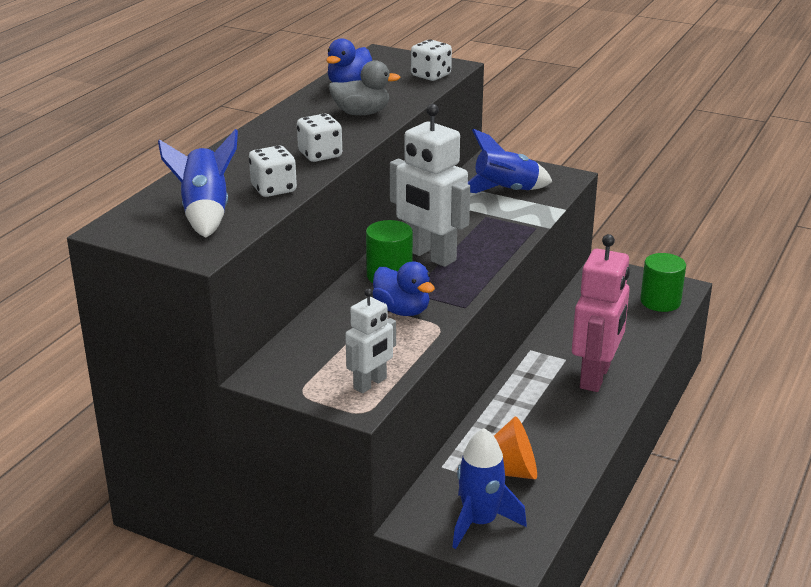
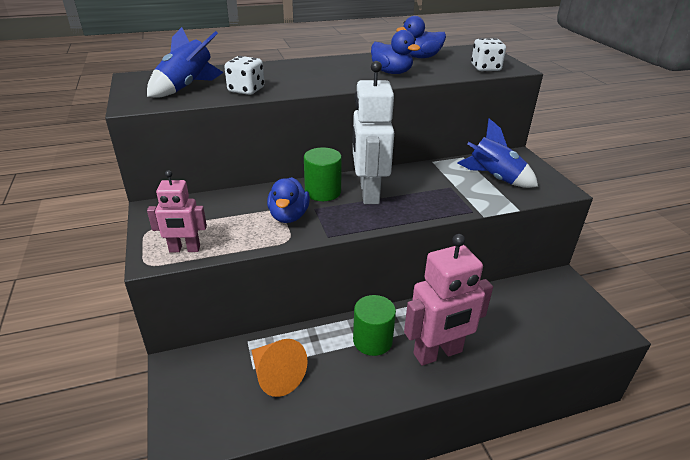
camera: 45 degrees right, 5 degrees up
(320, 155) = (314, 84): white dice -> none
(361, 113) = (391, 72): grey duck -> blue duck
(370, 384) = (184, 249): white robot -> pink robot
(480, 522) = (204, 397): blue rocket -> none
(660, 301) = (577, 330): green cylinder -> green cylinder (372, 340)

